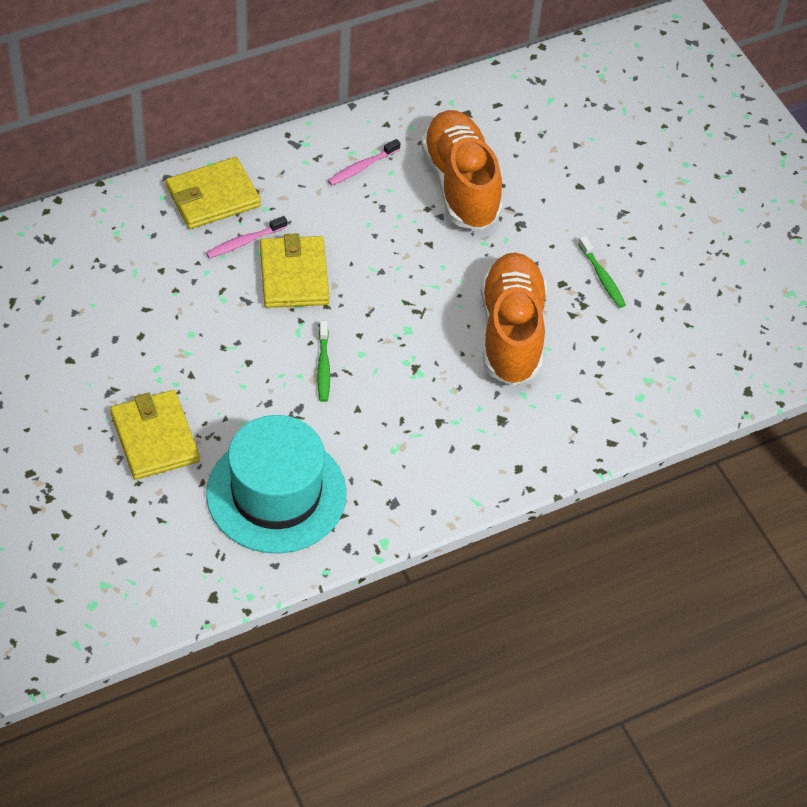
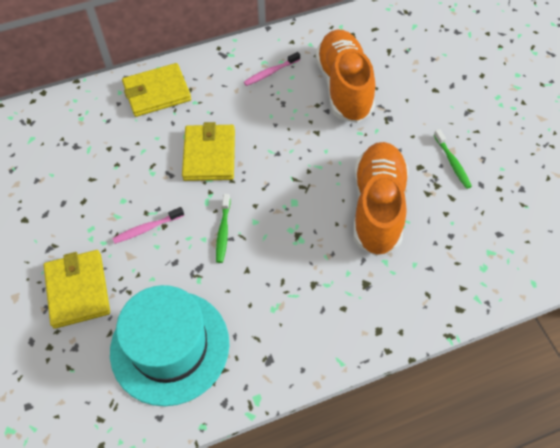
camera: 10 degrees right, 5 degrees up
(244, 242) = (175, 127): pink toothbrush -> pink toothbrush (147, 228)

